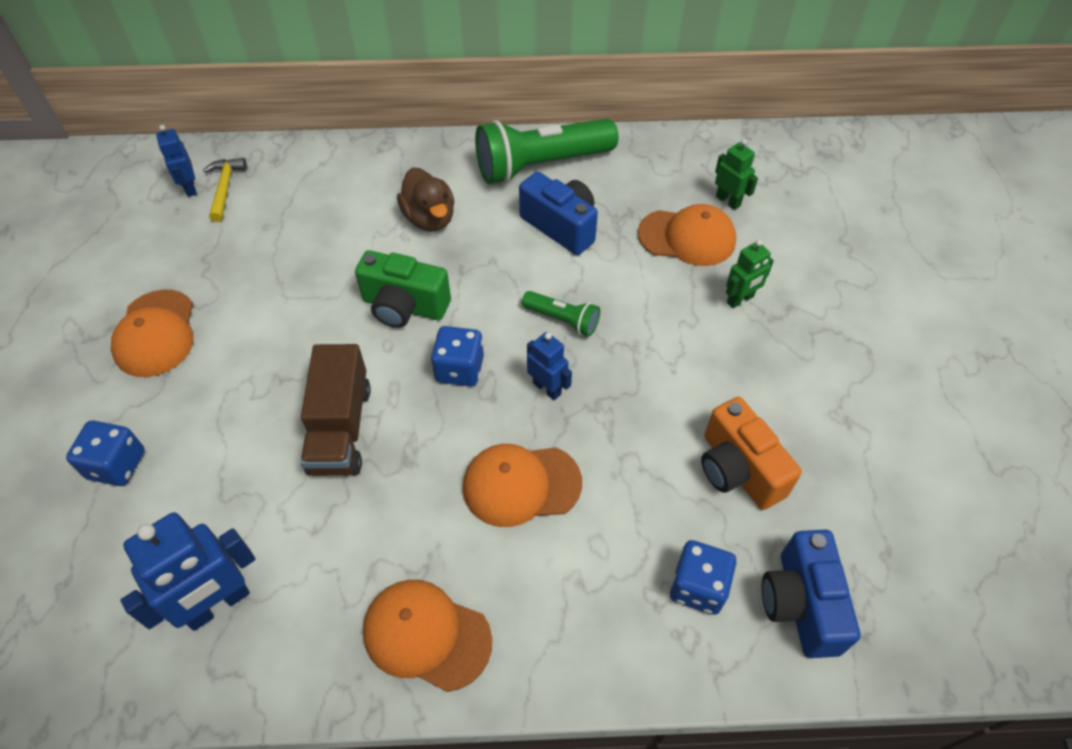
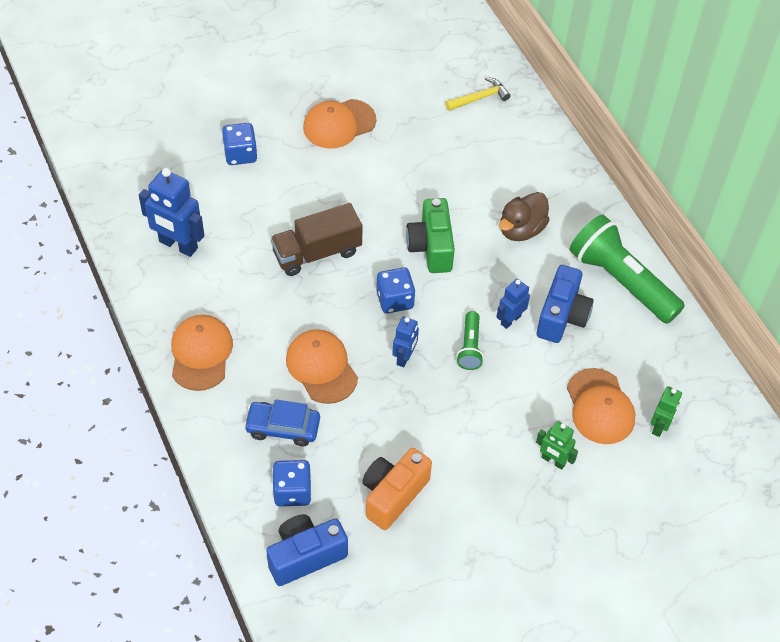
camera: 65 degrees right, 0 degrees up
(189, 187) = (469, 78): blue robot -> blue robot (510, 320)
(594, 564) = (283, 427): none -> blue car

